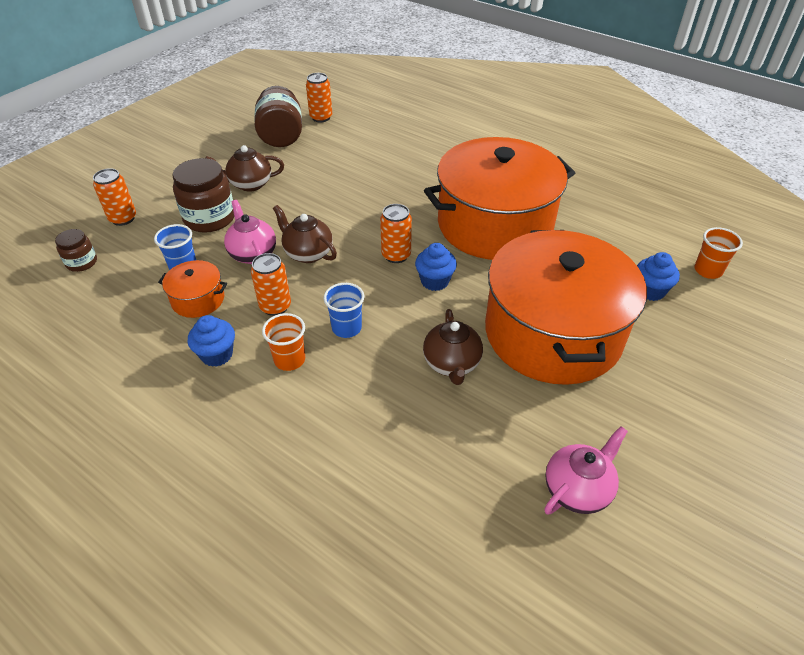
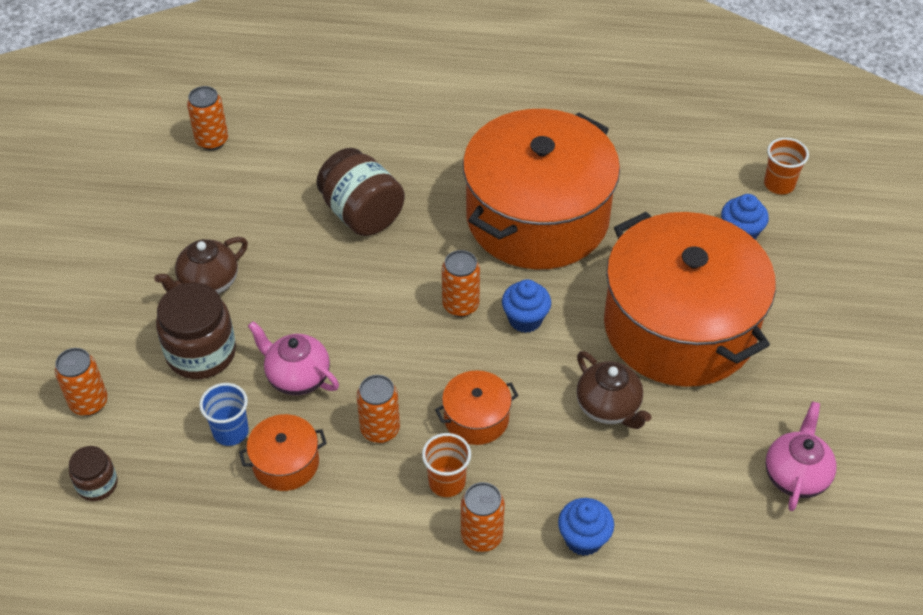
camera: 30 degrees left, 5 degrees up
(217, 355) = (366, 515): blue cupcake -> blue cupcake (583, 539)
(281, 136) = (184, 192): brown jar -> brown jar (362, 213)
(281, 408) = (481, 536): none -> orange can
(307, 253) = (360, 347): brown teapot -> none
(346, 328) = (476, 418): blue cup -> orange pot

